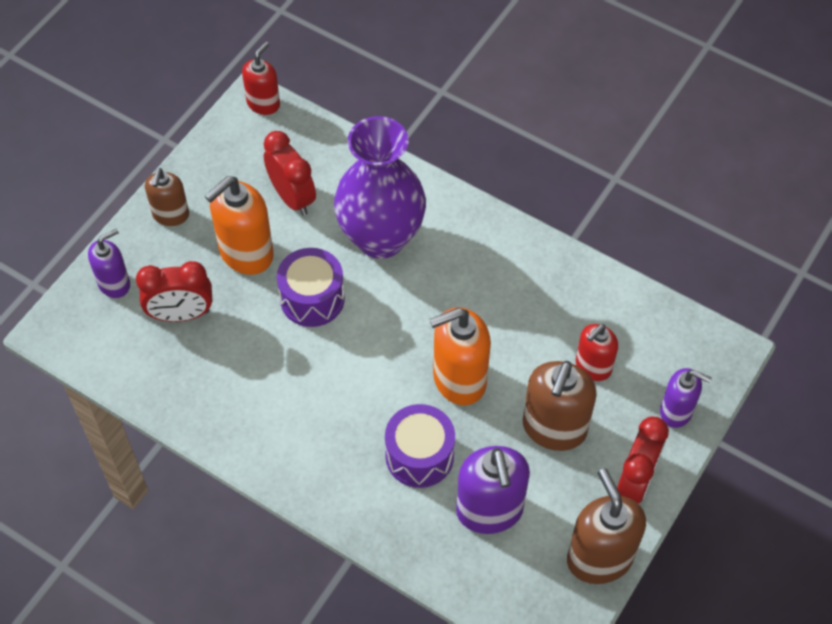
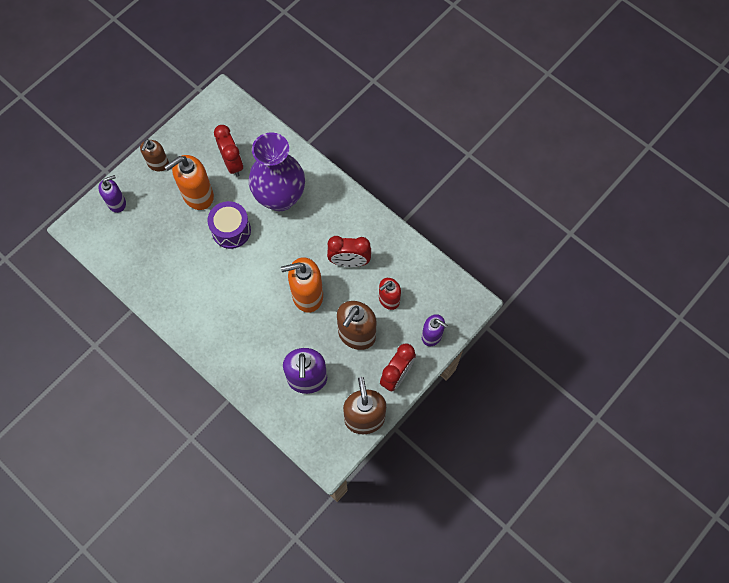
camera: 10 degrees right, 10 degrees up
(181, 314) = (152, 228): red clock -> red clock (349, 262)
(263, 103) = (227, 98): red soap dispenser -> none
(419, 456) = (273, 339): purple drum -> none

